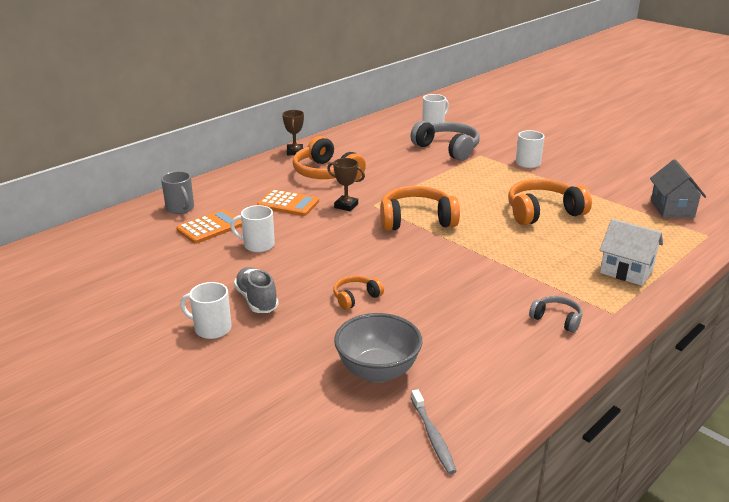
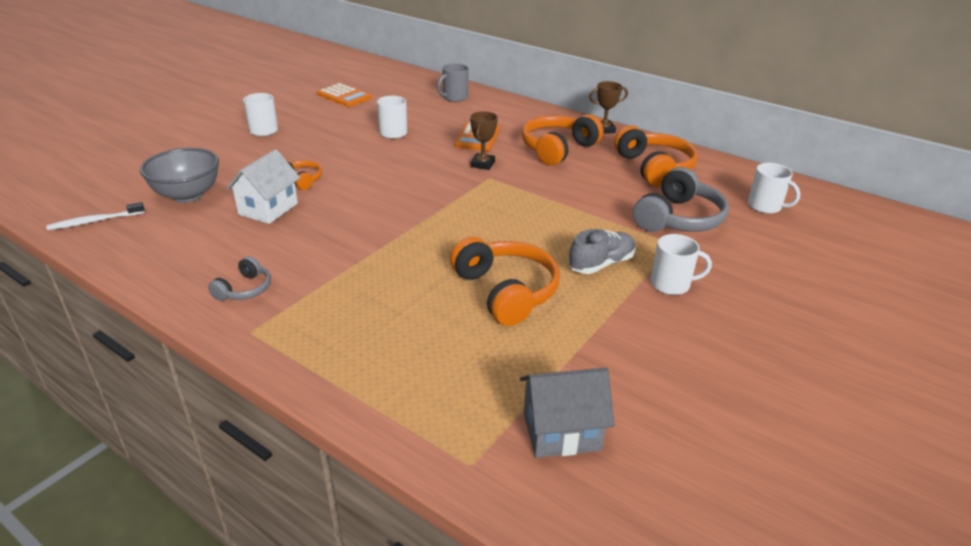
camera: 80 degrees right, 5 degrees up
(210, 227) = (422, 112): orange calculator -> orange calculator (344, 96)
(257, 300) = (302, 141): grey shoe -> grey shoe (601, 264)
(416, 220) = (460, 203): orange headphones -> orange headphones (654, 168)
(433, 436) = (95, 221): grey toothbrush -> white toothbrush
(626, 271) = (348, 353): white house -> white house (268, 209)

